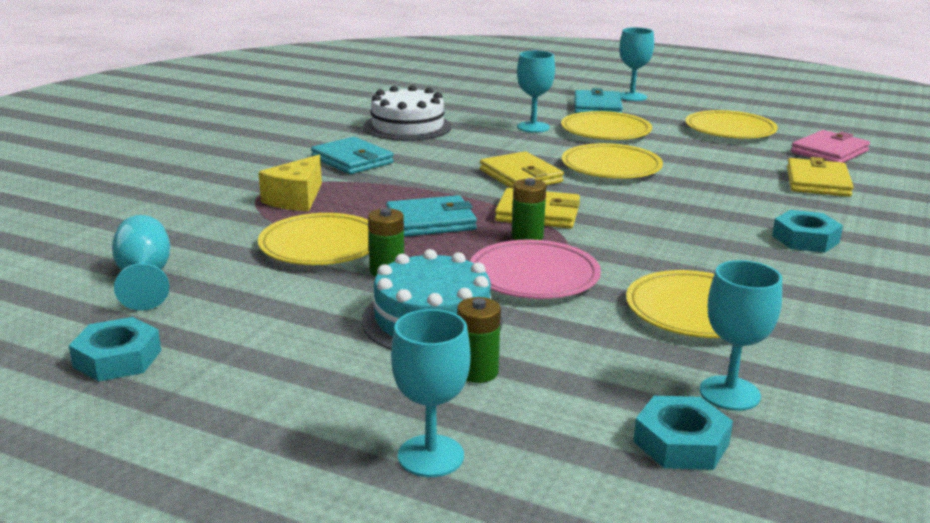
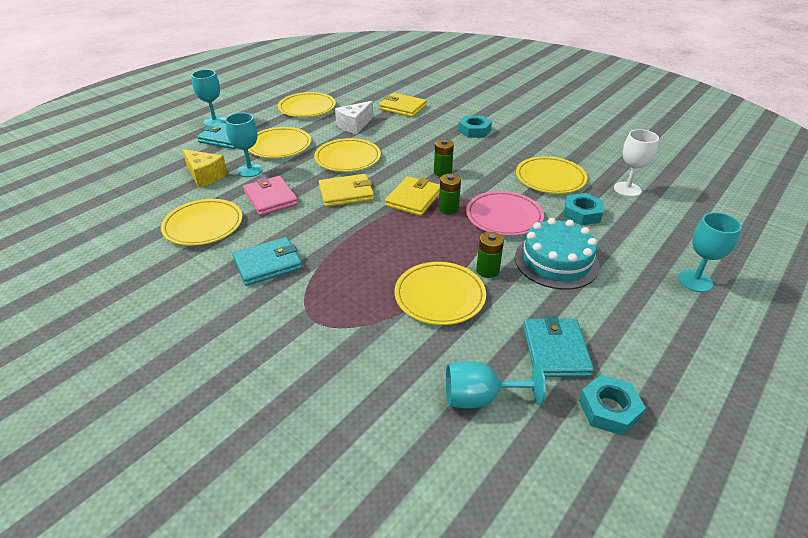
camera: 75 degrees left, 15 degrees up
(296, 199) = (342, 302): yellow cheese -> yellow cheese (205, 176)
(407, 127) = (203, 225): white cake -> yellow plate
(430, 221) = (412, 242): turquoise wallet -> turquoise wallet (555, 350)
(477, 372) = (614, 254): green battery -> green battery (442, 172)
(681, 443) = (669, 210): turquoise nut -> turquoise nut (582, 213)
(713, 160) = (354, 125): none -> white cheese
(729, 393) = (627, 189): turquoise goblet -> white goblet
(829, 152) = (360, 92): pink wallet -> pink wallet (271, 198)

